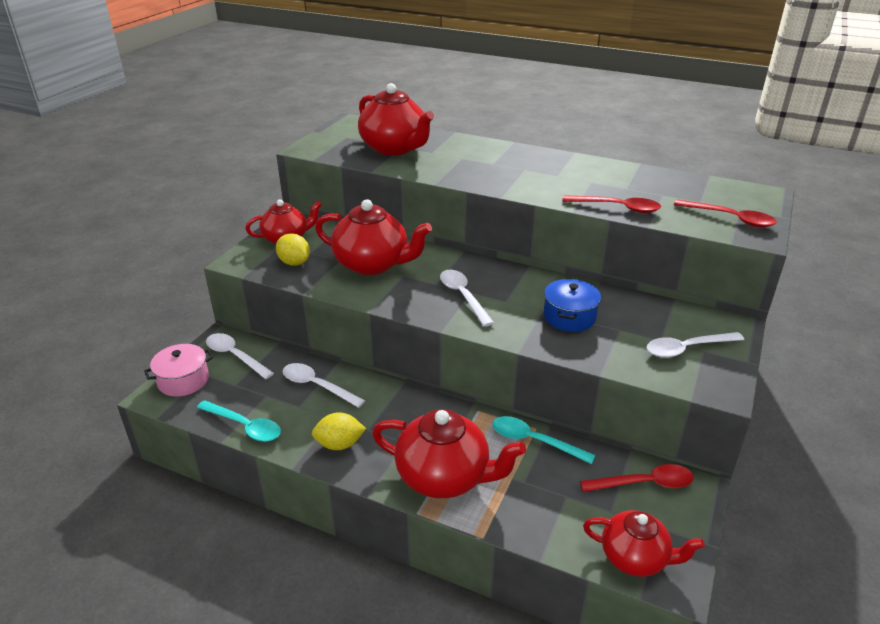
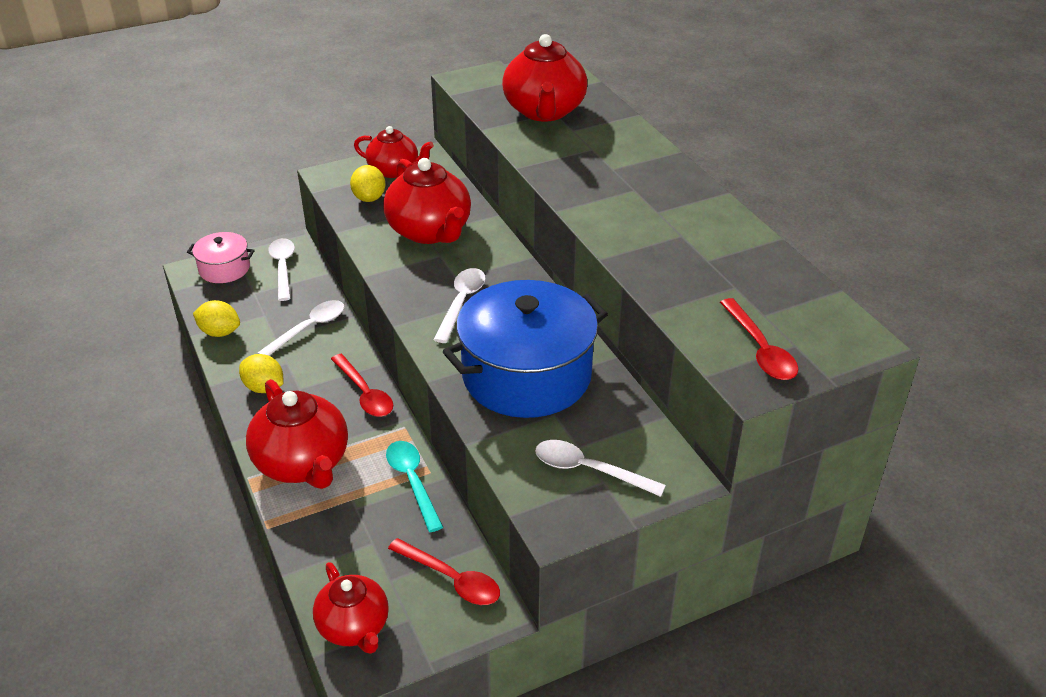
camera: 40 degrees right, 5 degrees up
(245, 426) = (220, 332): turquoise spoon -> yellow lemon
(317, 386) = (309, 328): white spoon -> white spoon turned 60 degrees clockwise
(569, 317) = (526, 375): blue pot -> blue pot, size x2.02
(618, 208) = (655, 277): red spoon -> red spoon (365, 394)

